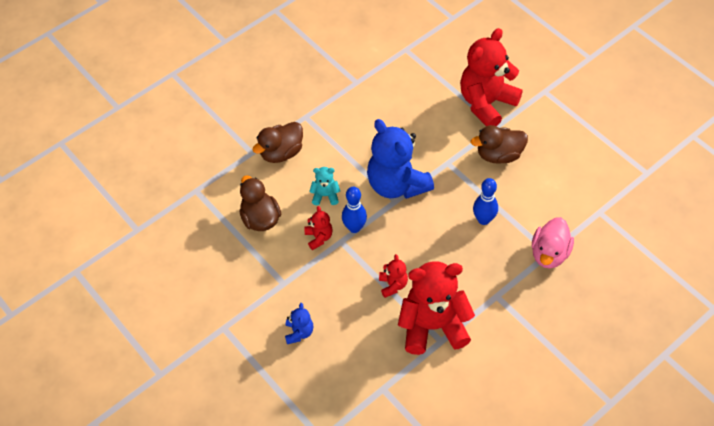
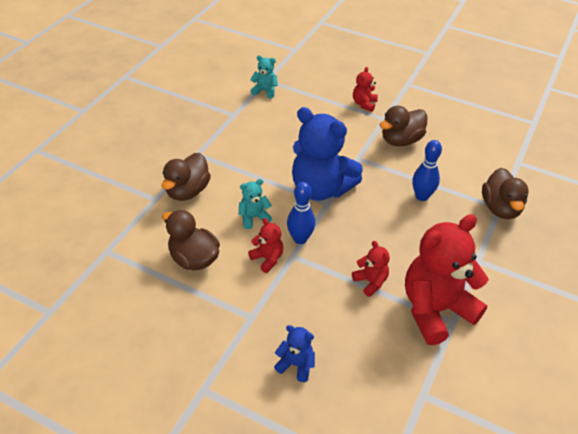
camera: 25 degrees left, 10 degrees down
(299, 332) = (296, 364): blue teddy bear -> blue teddy bear turned 45 degrees counterclockwise
(398, 62) = (265, 91): none -> turquoise teddy bear
(486, 103) = (364, 104): red teddy bear -> red teddy bear, size x0.45
(549, 254) = (500, 208): pink duck -> brown duck

